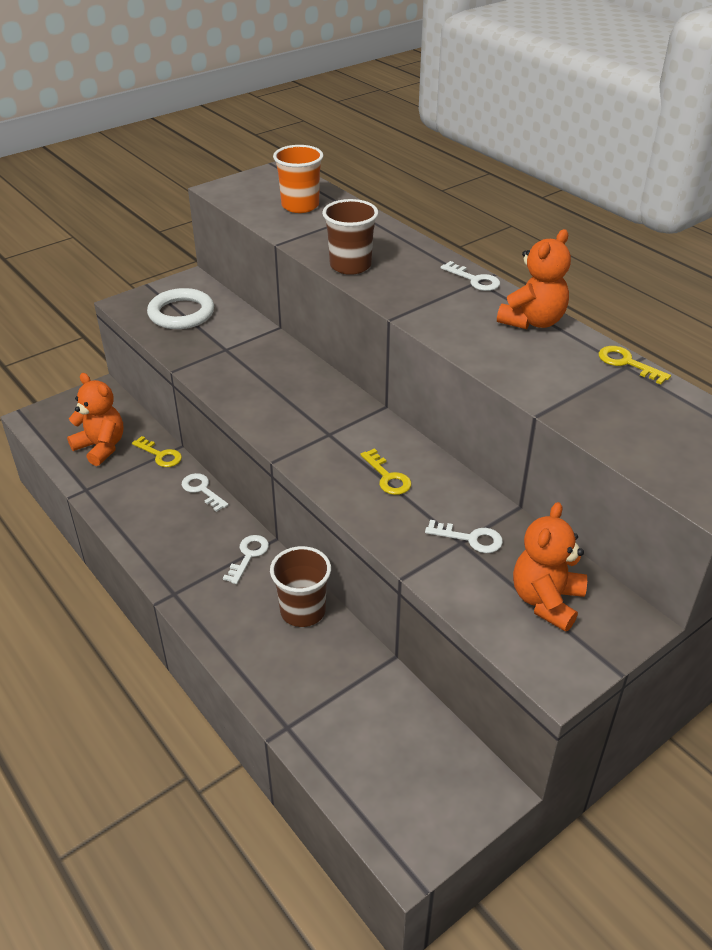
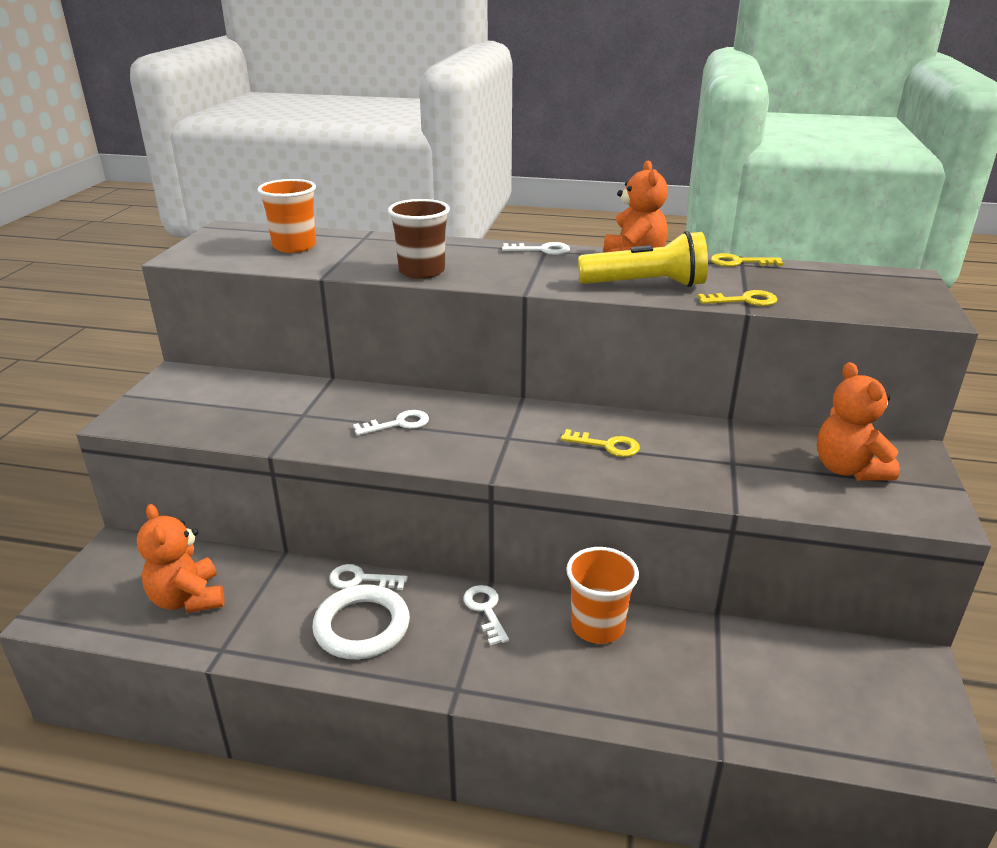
camera: 40 degrees left, 10 degrees down
(101, 447) = (188, 599): orange teddy bear -> orange teddy bear turned 120 degrees counterclockwise
(160, 455) = (272, 571): yellow key -> yellow key (744, 300)
(181, 313) = (206, 404): white ring -> white ring (362, 626)
(303, 611) = (597, 626): brown cup -> orange cup
(470, 538) = (735, 456): white key -> white key (398, 424)
(499, 351) = (646, 285): none -> yellow flashlight

